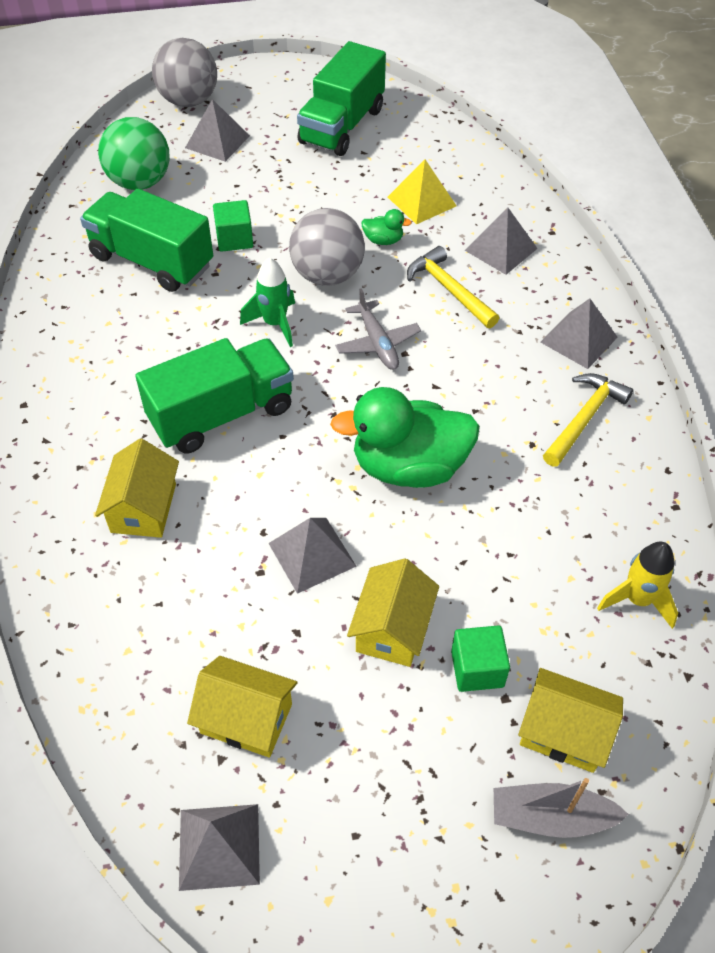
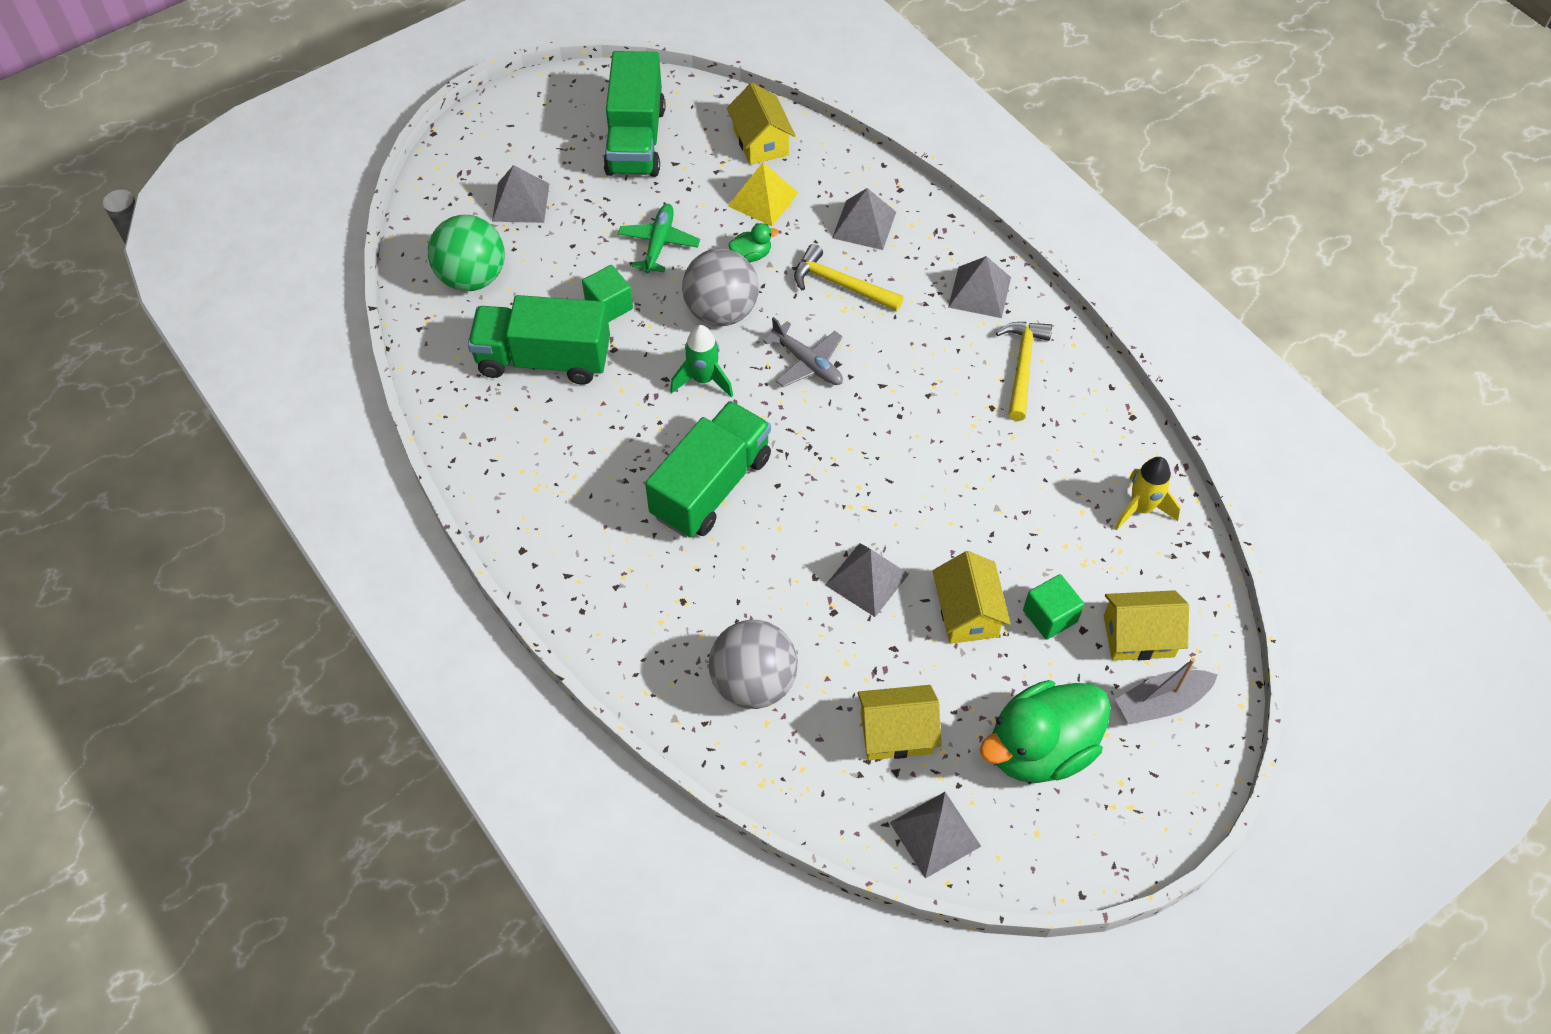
camera: 25 degrees left, 5 degrees up
(143, 508) = (699, 599): yellow house -> yellow house (761, 142)
(188, 101) = (459, 164): grey ball -> grey ball (753, 682)
(309, 206) = (659, 244): none -> green plane
(409, 467) = (902, 469): green duck -> green duck (1040, 749)

